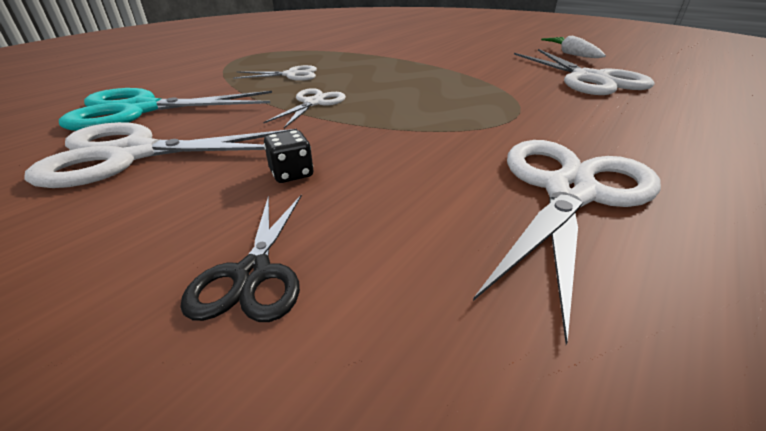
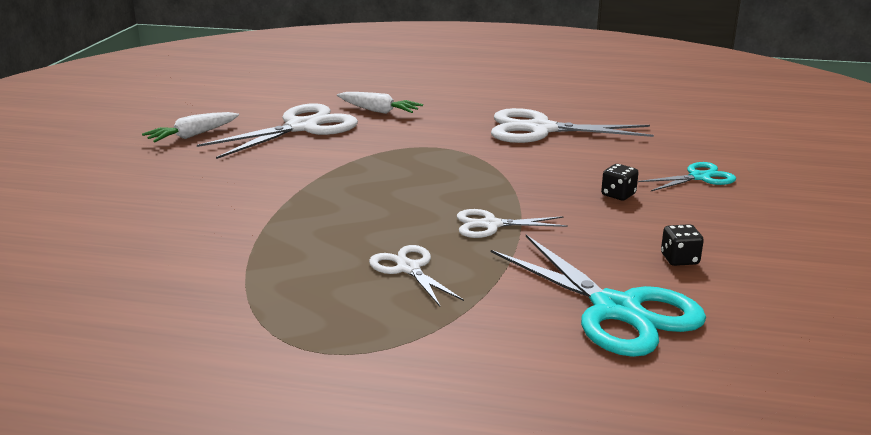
camera: 115 degrees left, 10 degrees down
(132, 154) = (679, 259): white scissors -> black dice
(253, 274) = (699, 177): black scissors -> turquoise scissors
(653, 110) = (378, 111): none -> white carrot

